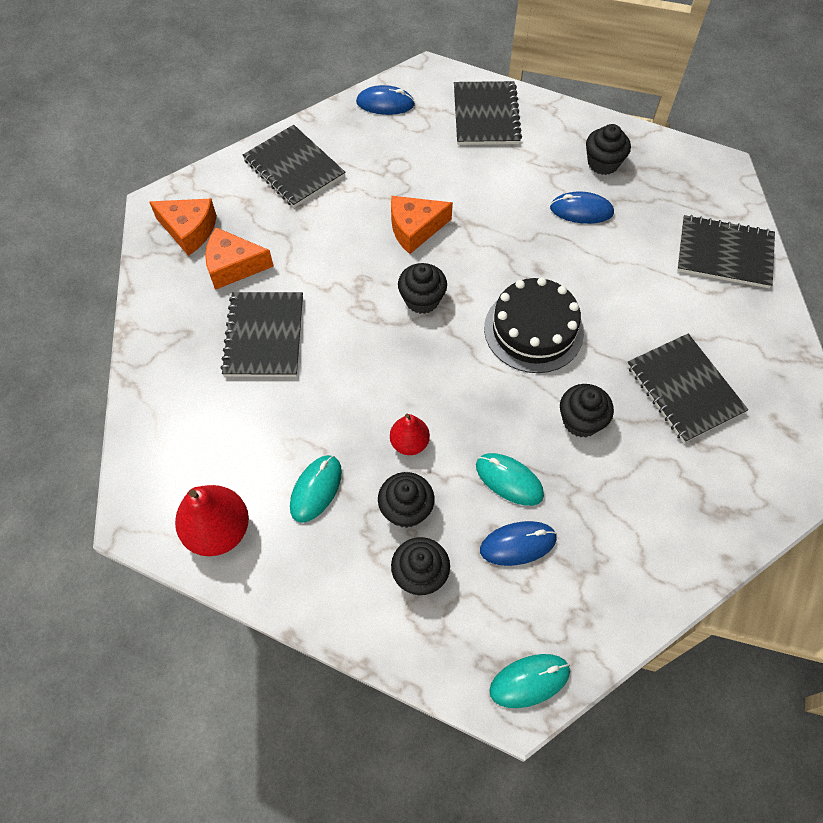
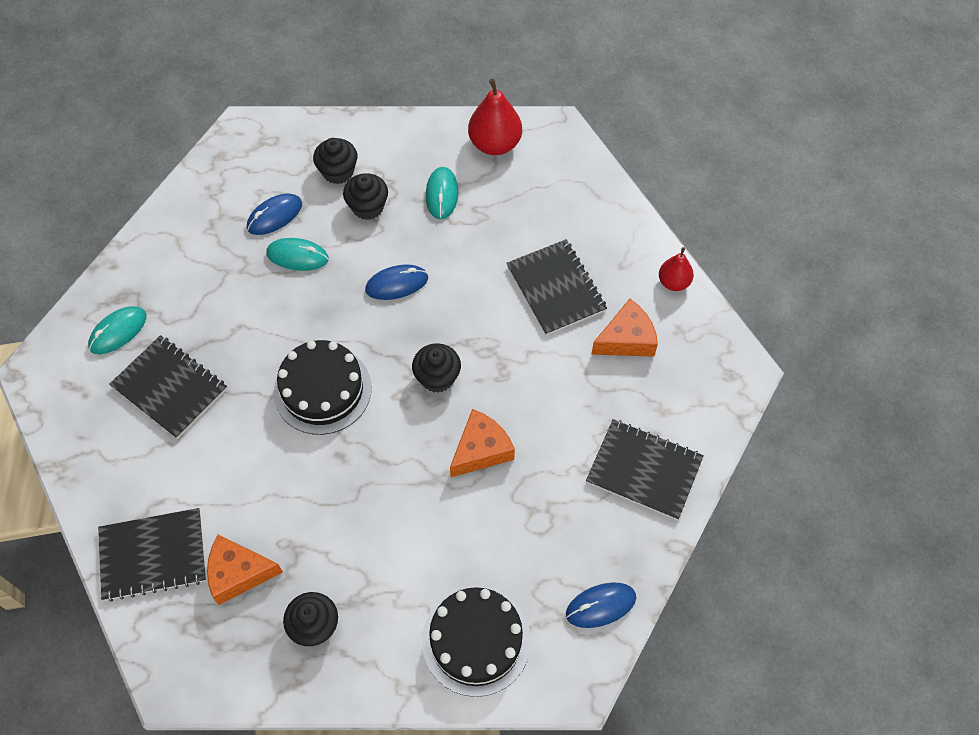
camera: 155 degrees right, 0 degrees up
(189, 230) = (693, 357): orange cheese -> orange cheese (238, 573)
(409, 443) = (388, 253): red pear -> red pear (673, 282)
(486, 115) = (476, 641): black notebook -> black cake
(529, 681) = (238, 142): turquoise mouse -> turquoise mouse (118, 331)
(581, 210) = (319, 547): blue mouse -> blue mouse (397, 284)
(581, 421) = (254, 324): black cupcake -> none

